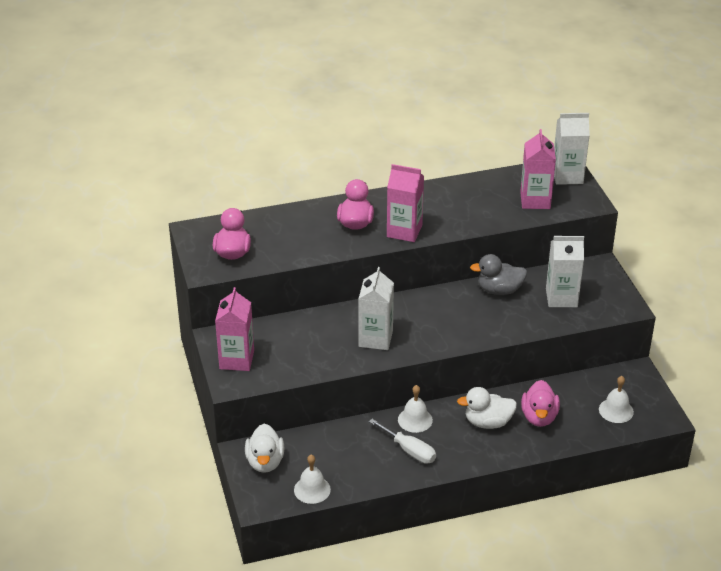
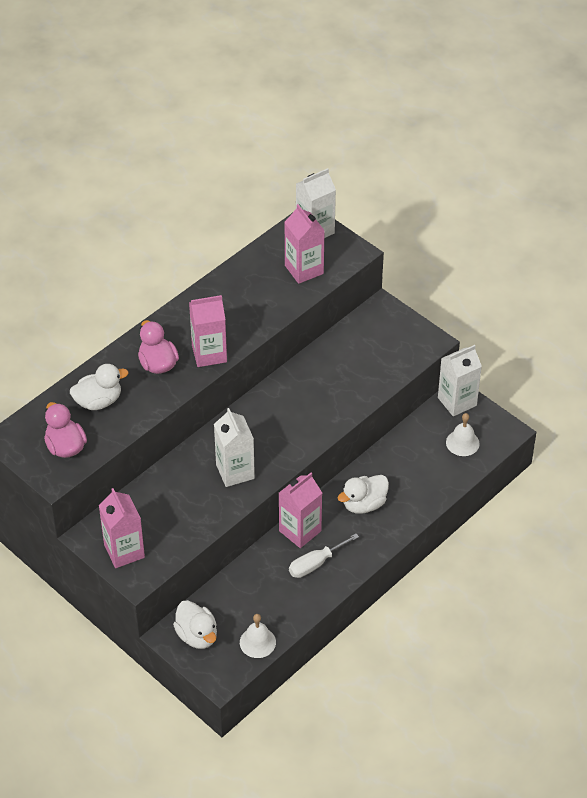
camera: 30 degrees left, 10 degrees up
(285, 231) = (98, 401): none -> white duck
(409, 450) = (315, 564): white screwdriver -> white screwdriver turned 135 degrees clockwise
(415, 420) = (300, 531): white bell -> pink carton
(499, 290) = (310, 371): grey duck -> none
(539, 417) = (403, 479): pink duck -> none
(561, 298) = (369, 356): white carton -> white carton (457, 401)

